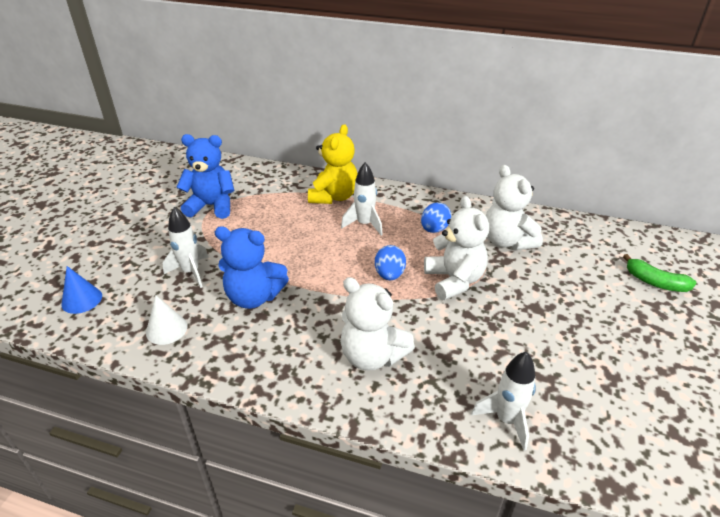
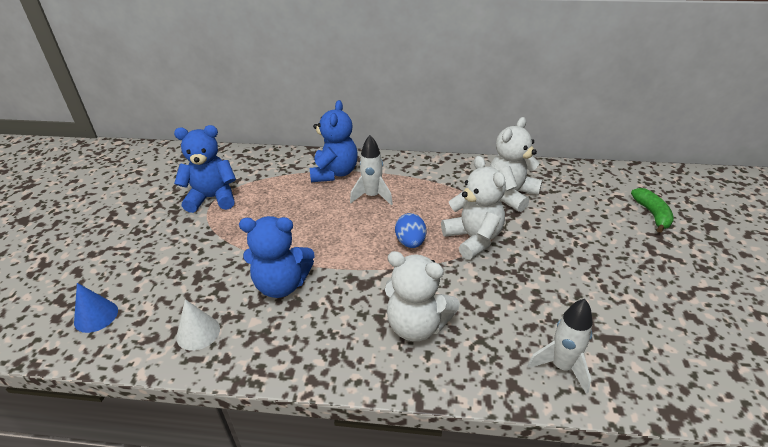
camera: 10 degrees left, 0 degrees up
(191, 272) = (208, 269): white rocket -> none
(334, 196) = (334, 173): yellow teddy bear -> blue teddy bear
(434, 229) = (440, 192): blue egg -> none
(507, 241) = (511, 194): white teddy bear -> white teddy bear turned 75 degrees clockwise
(655, 282) = (652, 214): green banana -> green banana turned 120 degrees counterclockwise

